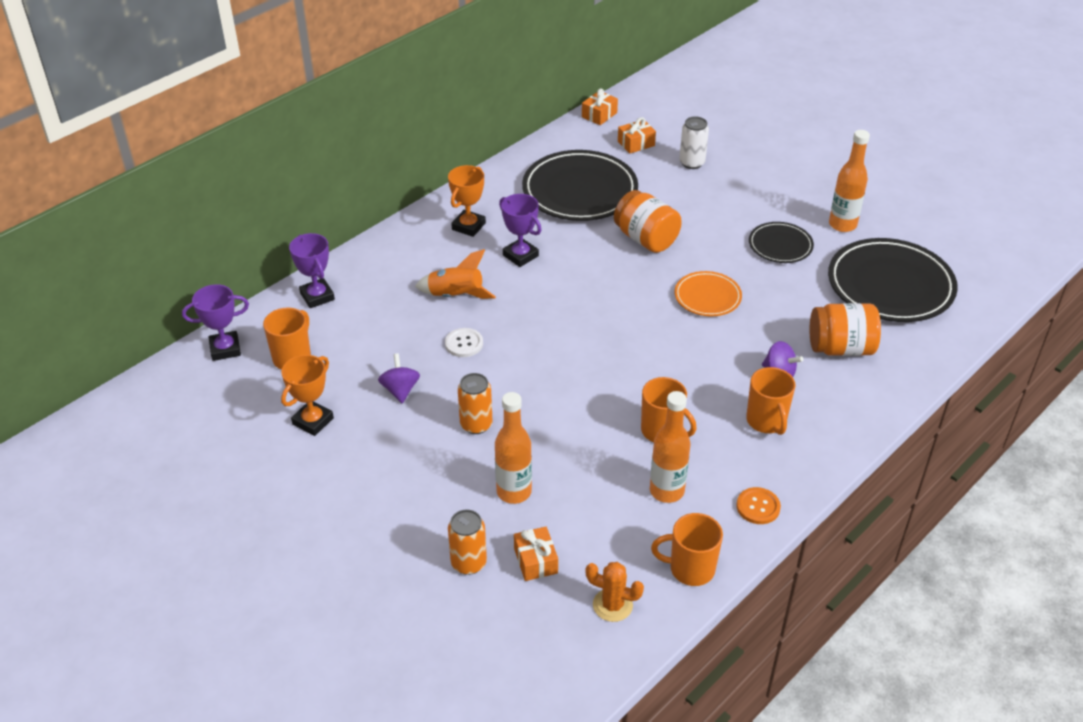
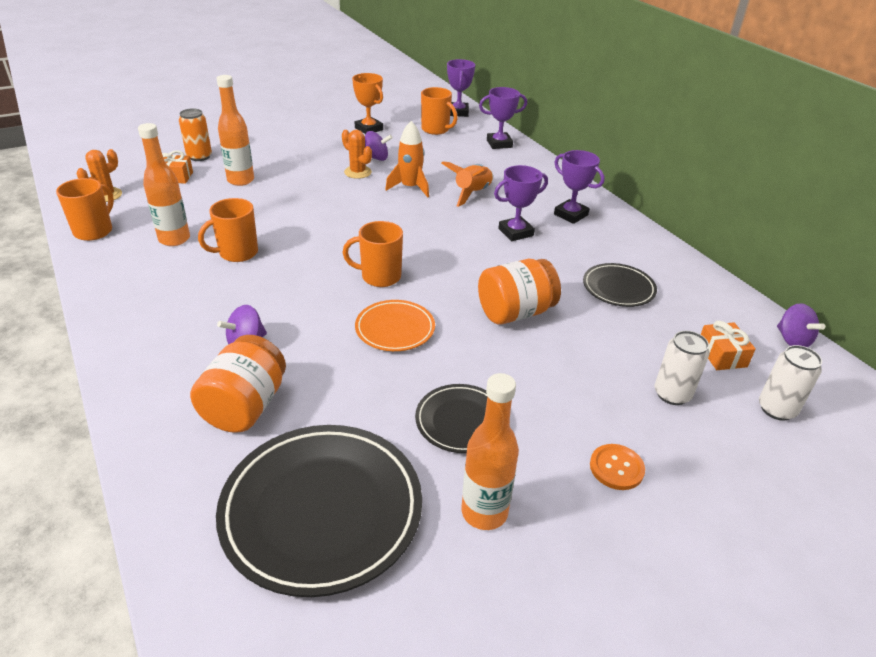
camera: 105 degrees right, 5 degrees down
(445, 395) = (357, 172): none -> orange cactus
(464, 344) = (410, 187): white button -> orange rocket
(468, 226) = (570, 215): orange trophy -> purple trophy
(476, 424) = (318, 178): orange can -> none
(580, 191) = (618, 288): black plate -> black plate, size x0.53
(599, 115) = (792, 340): orange gift -> purple spinning top
(678, 124) = (776, 409): none -> white can
(758, 507) = (109, 278): orange button -> orange button (616, 468)
(766, 421) = (193, 313): orange mug -> orange mug (380, 277)

